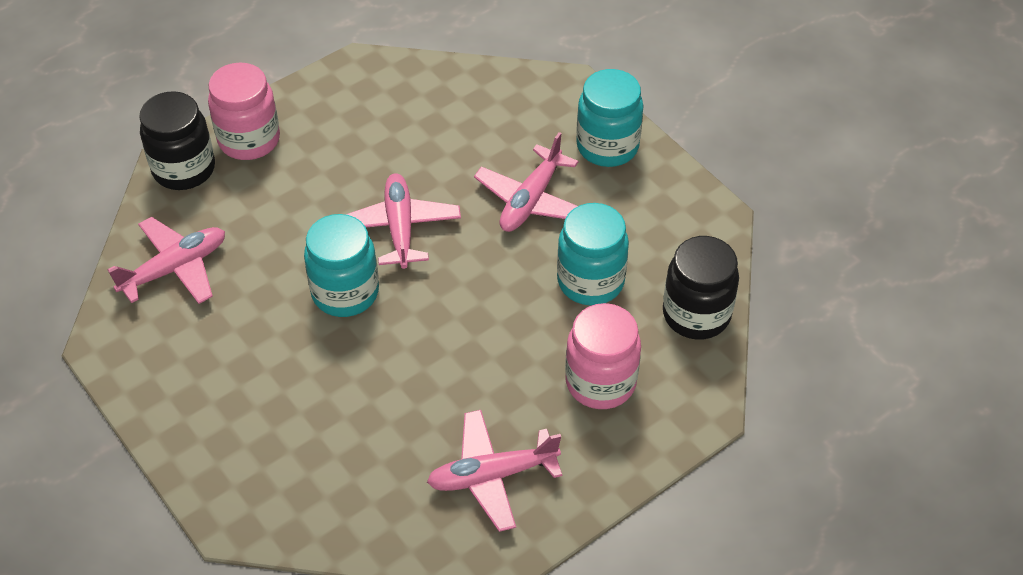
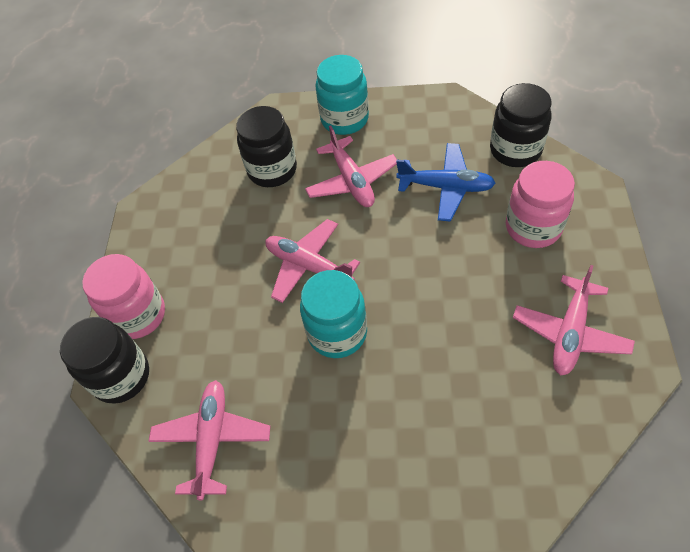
camera: 45 degrees left, 5 degrees up
(489, 130) = (272, 170): none -> black jar
(590, 281) = (446, 187): turquoise jar -> blue plane

